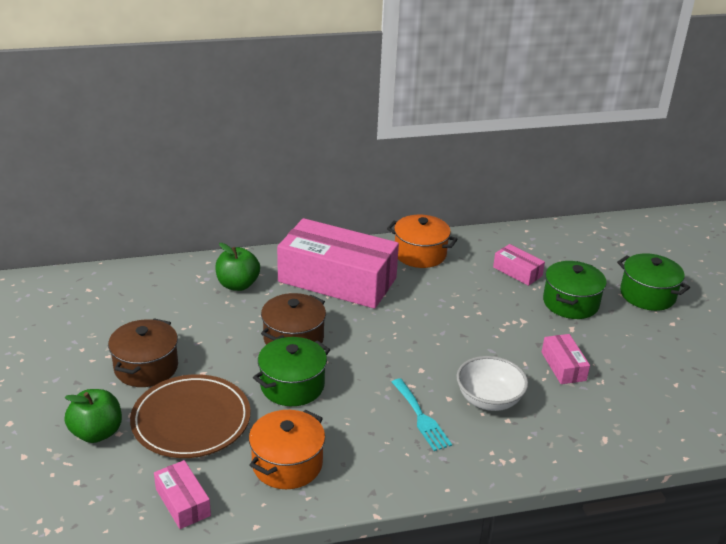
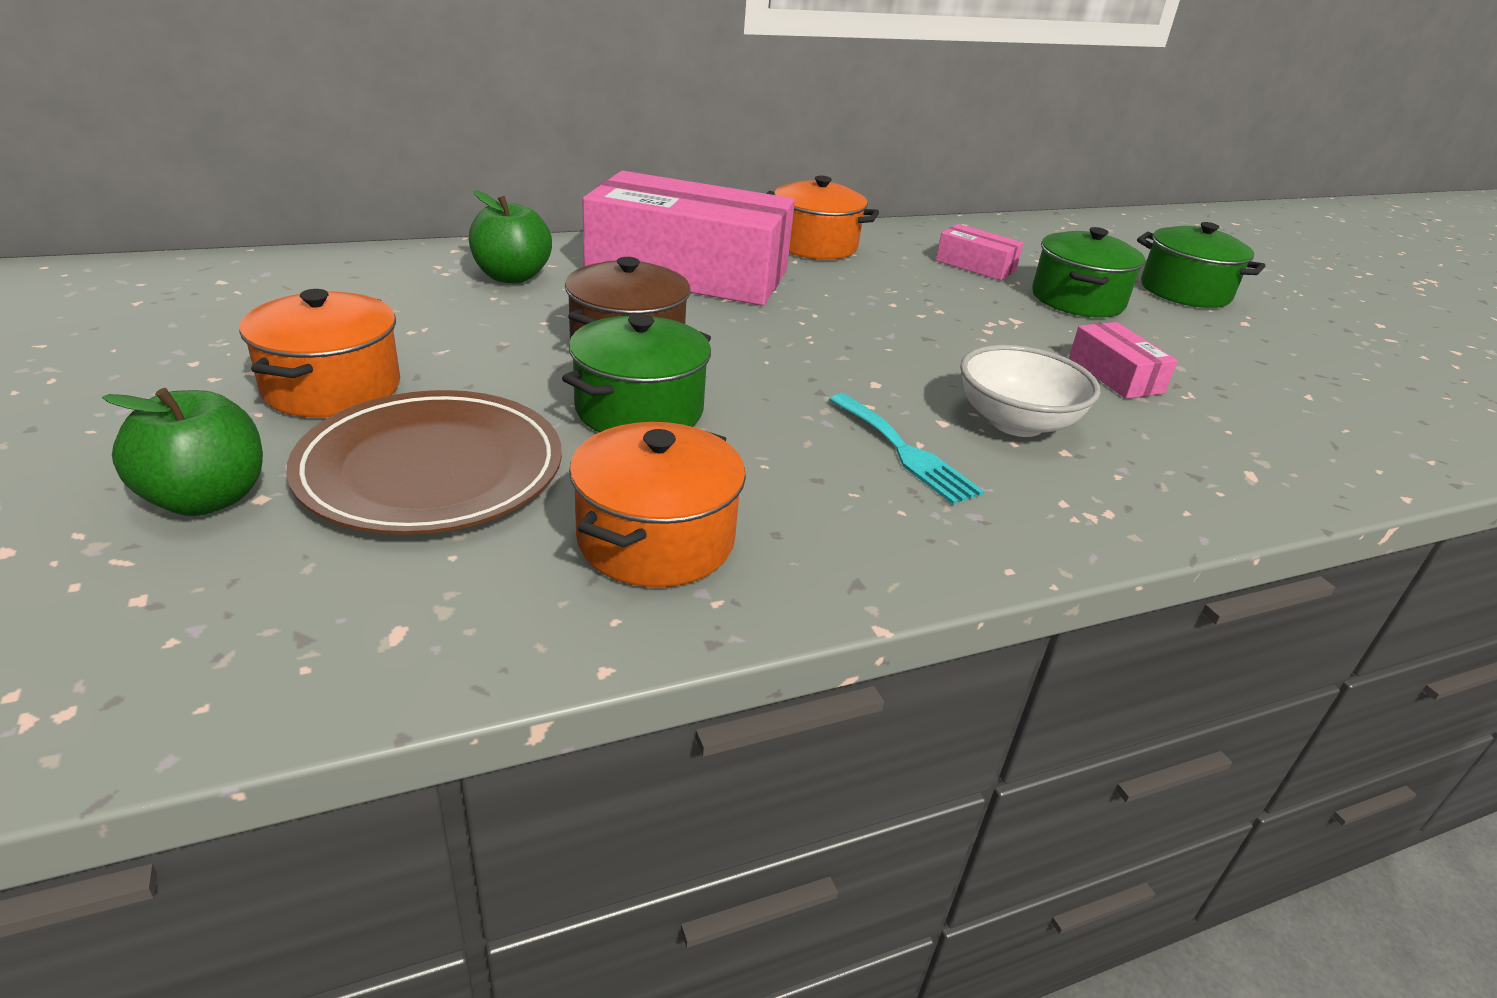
camera: 10 degrees left, 0 degrees up
(146, 367) = (332, 387): brown pot -> orange pot
(183, 502) = (415, 628): pink box -> none

